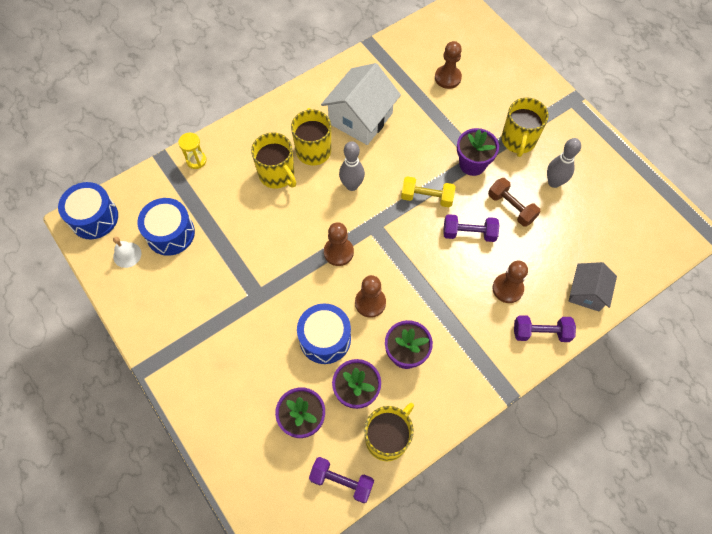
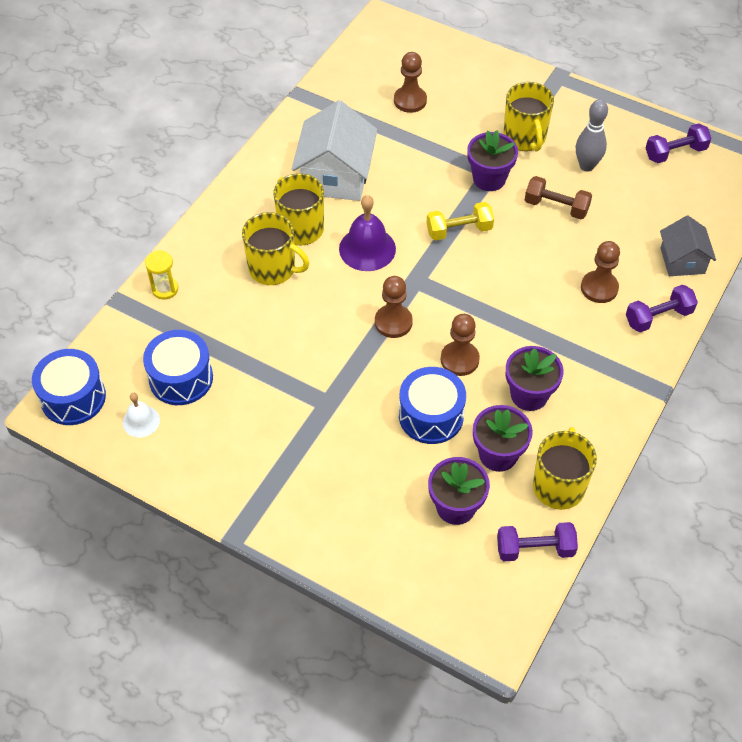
camera: 25 degrees left, 10 degrees down
(352, 185) = (367, 249): grey bowling pin -> purple bell
(469, 233) = (526, 249): purple dumbbell -> purple dumbbell (675, 153)

